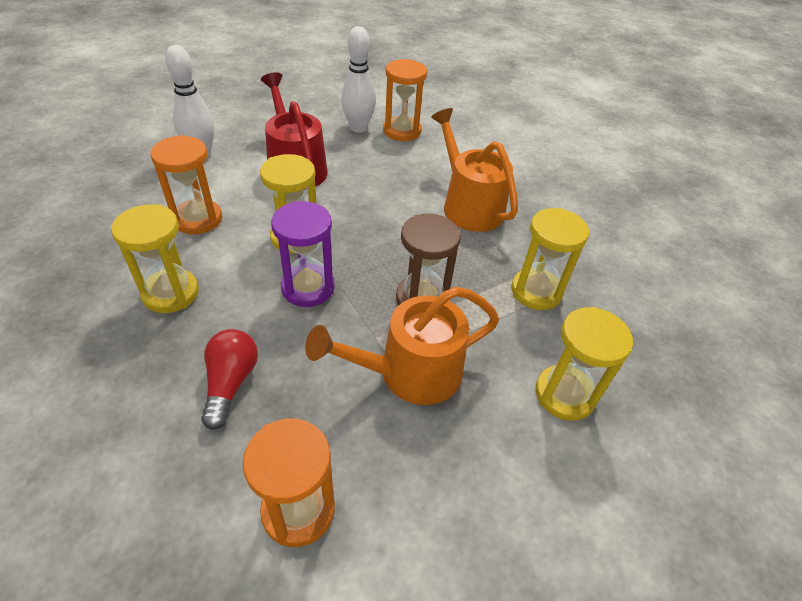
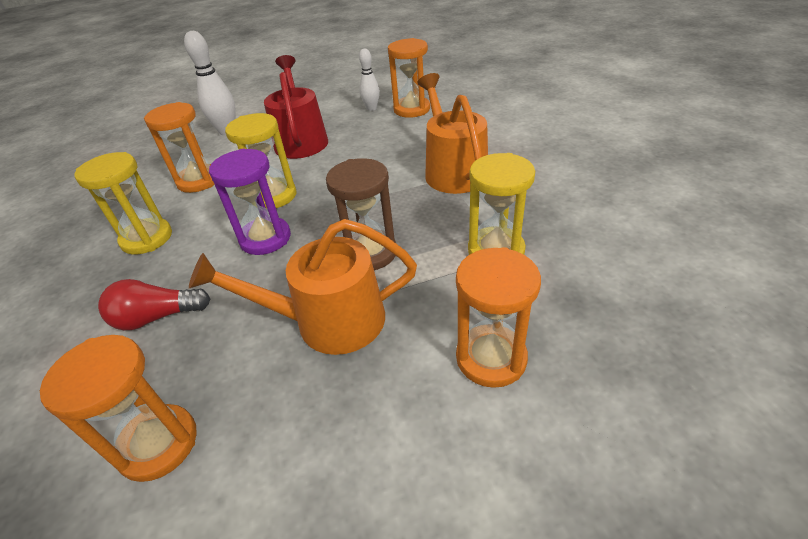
camera: 20 degrees right, 5 degrees down
(230, 383) = (157, 317): red light bulb -> red light bulb turned 120 degrees counterclockwise
(358, 128) = (371, 108): white bowling pin -> white bowling pin, size x0.63
(564, 394) = (491, 358): yellow hourglass -> orange hourglass

